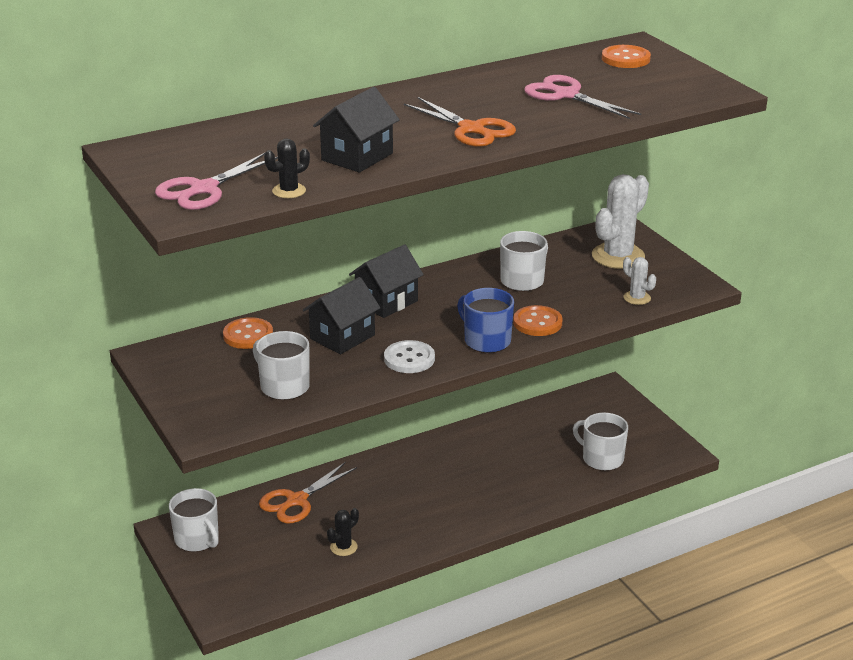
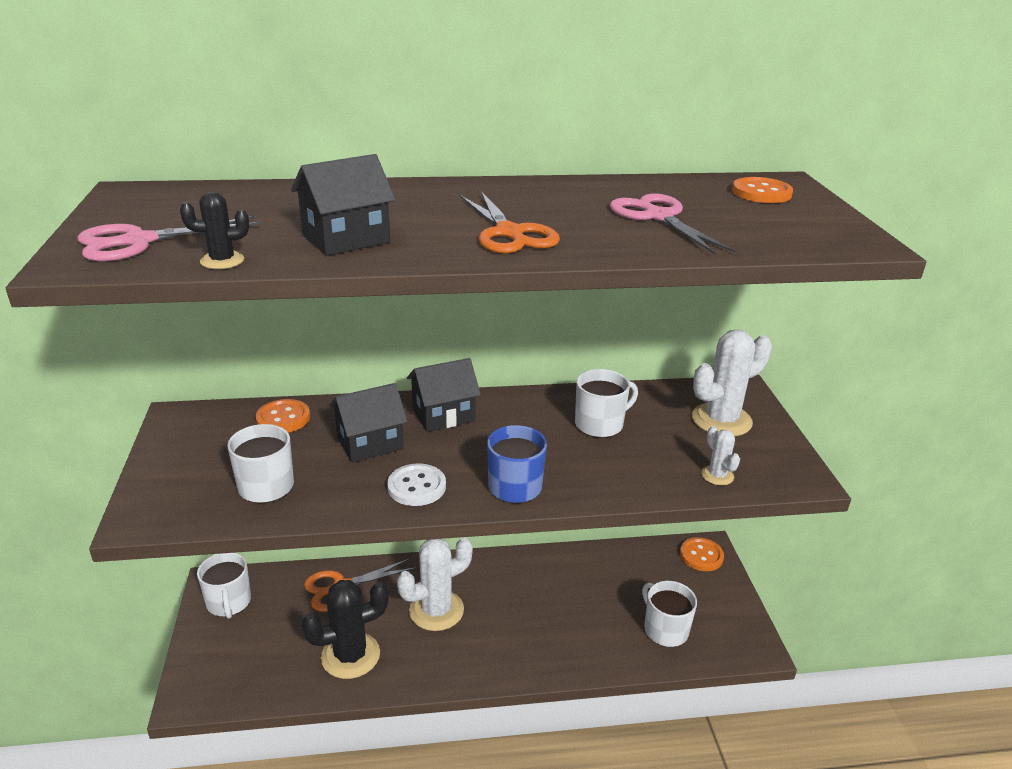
camera: 20 degrees right, 0 degrees up
(343, 547) = (350, 655): black cactus -> black cactus, size x2.03
(396, 495) = (436, 610): none -> white cactus
(537, 323) = (585, 478): orange button -> orange button (701, 556)

